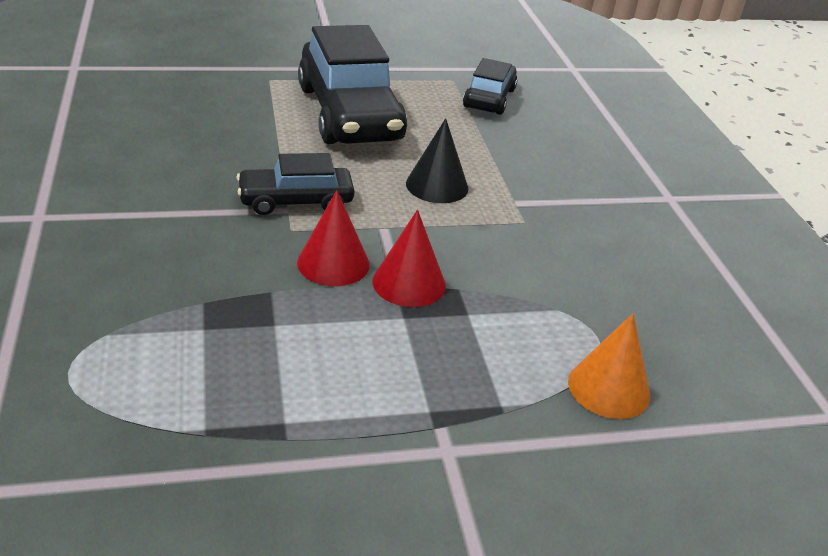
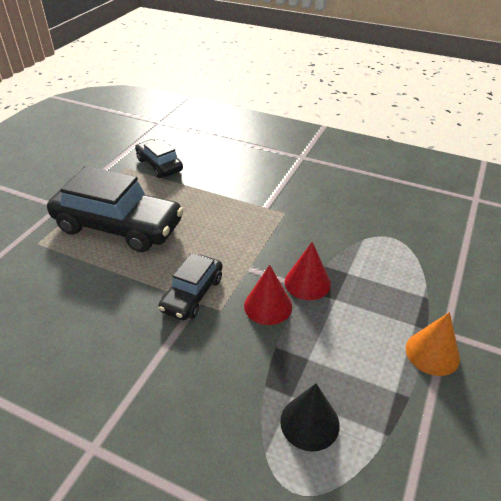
camera: 50 degrees left, 5 degrees up
(437, 185) = (227, 228): black cone -> black cone (309, 422)
(609, 388) = (428, 253): orange cone -> orange cone (432, 353)

